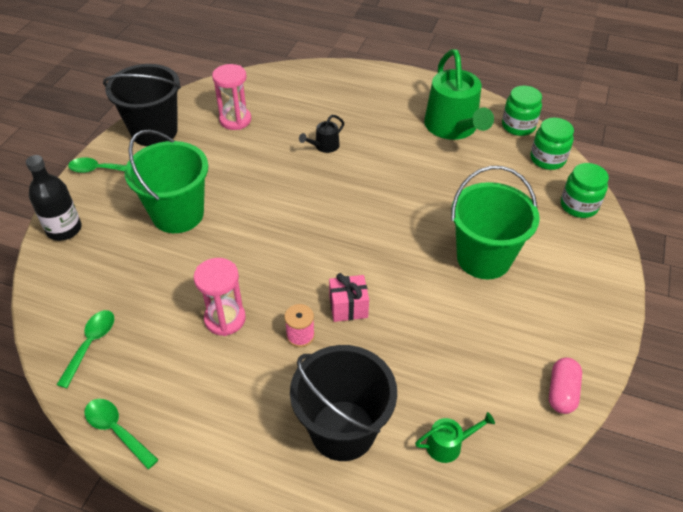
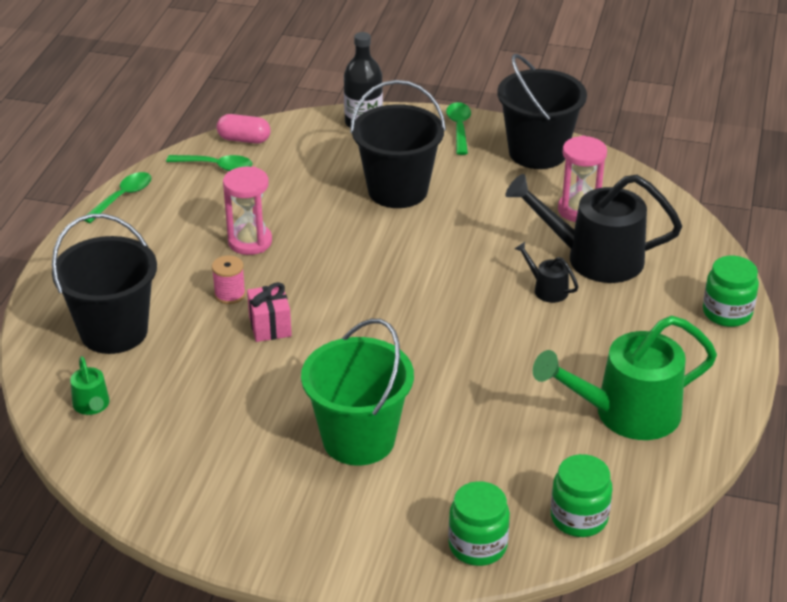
camera: 85 degrees right, 10 degrees down
(178, 214) = (397, 190): green bucket -> black bucket
(293, 120) = (595, 258): none -> black watering can
(518, 126) = (653, 488): green jar -> green jar (727, 313)
(561, 392) = (152, 499): pink capsule -> pink capsule (244, 139)

